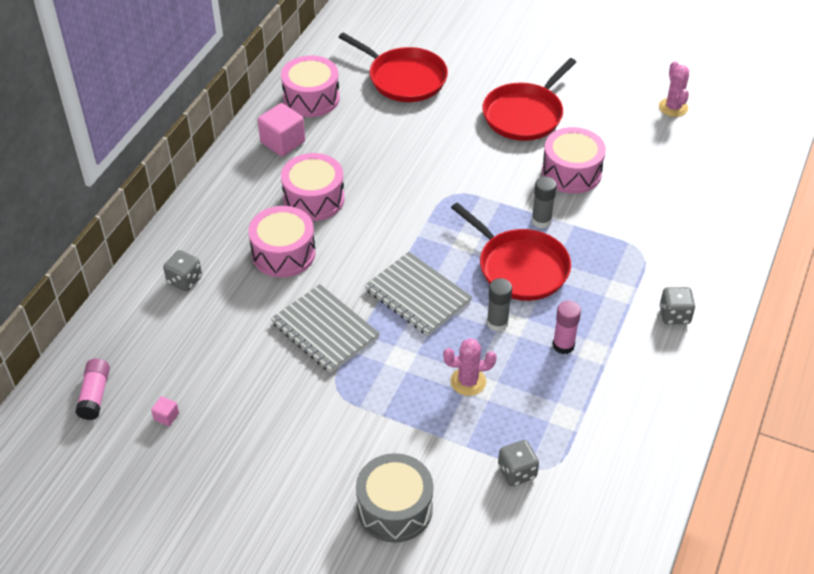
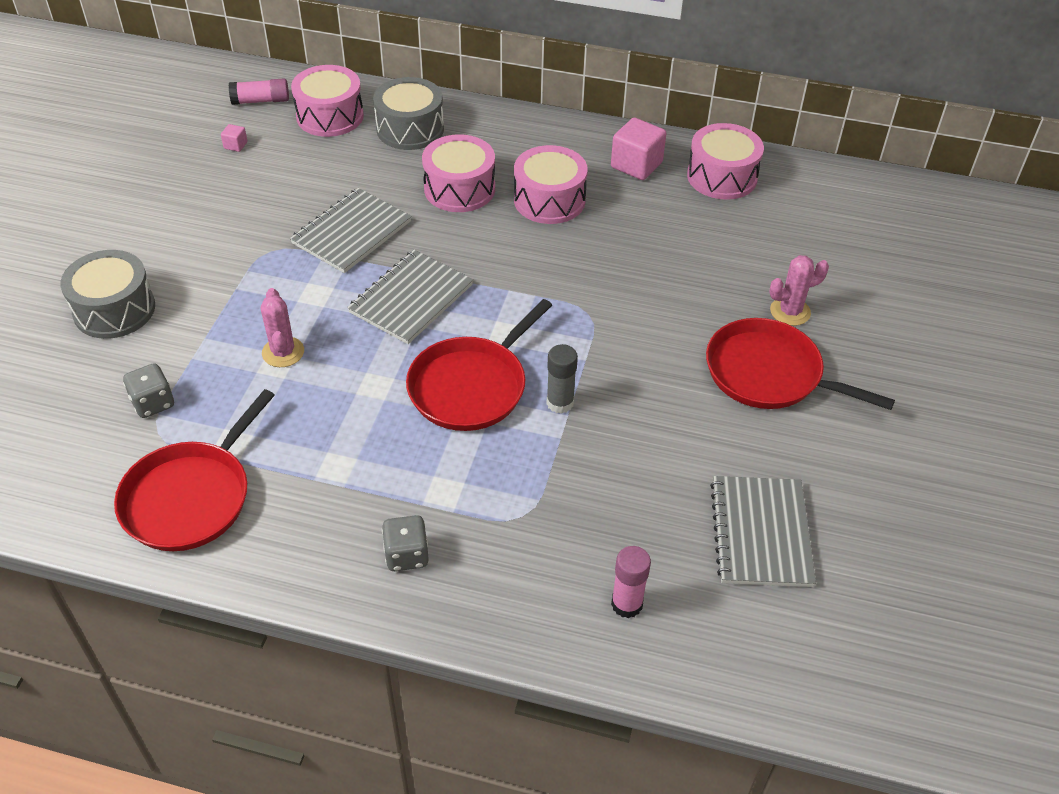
camera: 80 degrees right, 0 degrees up
(184, 280) = (410, 129): grey dice -> grey drum
(404, 78) = (794, 250): red pan -> red pan (191, 497)
(497, 323) = (375, 371): grey glue stick -> none
(563, 345) = (343, 436): pink glue stick -> pink glue stick (626, 604)
(571, 172) = (665, 430): pink drum -> pink drum (330, 116)
(658, 144) = (761, 533): none -> grey notebook
(673, 107) = (857, 552): pink cactus -> pink cactus (790, 311)

